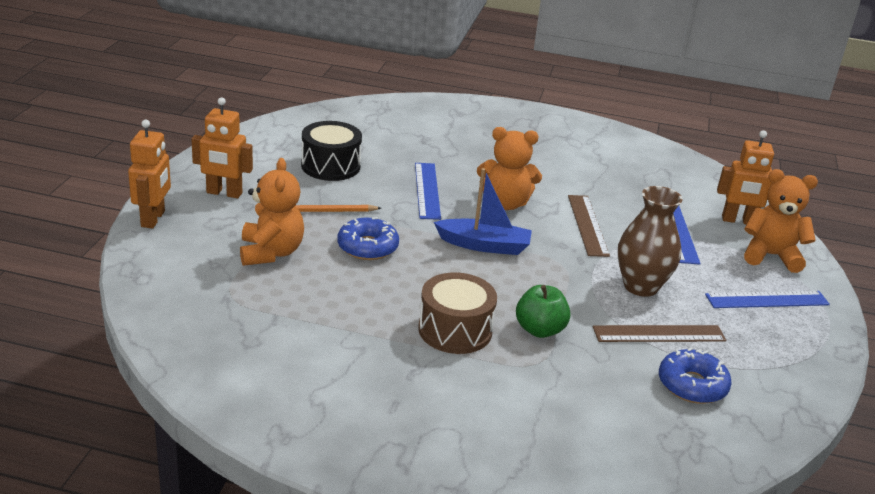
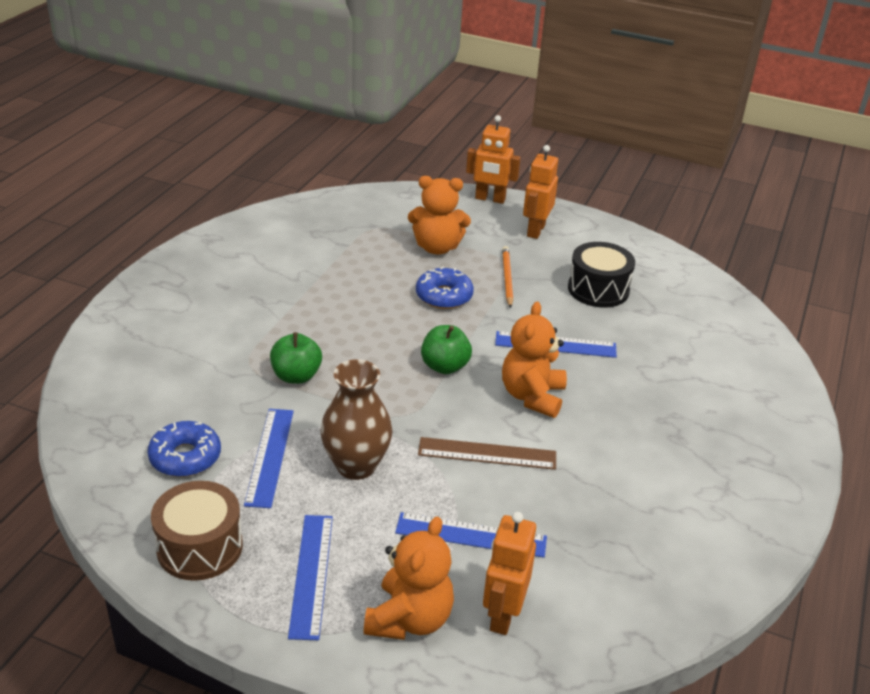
camera: 100 degrees right, 5 degrees up
(455, 330) = (307, 327): brown drum -> brown drum (200, 547)
(484, 245) = (444, 366): blue boat -> green apple
(659, 334) = (269, 456): brown ruler -> blue ruler

